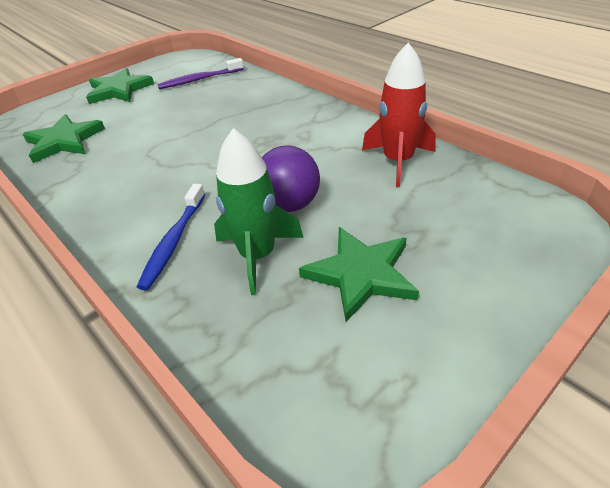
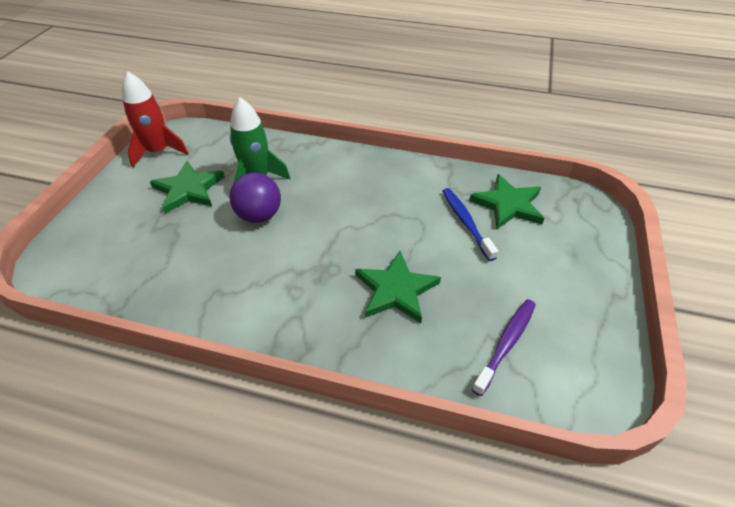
camera: 145 degrees right, 5 degrees up
(119, 90) = (573, 285): green star -> green star (396, 290)
(174, 241) = (316, 169): blue toothbrush -> blue toothbrush (466, 222)
(398, 161) = (187, 287): red rocket -> red rocket (158, 151)

